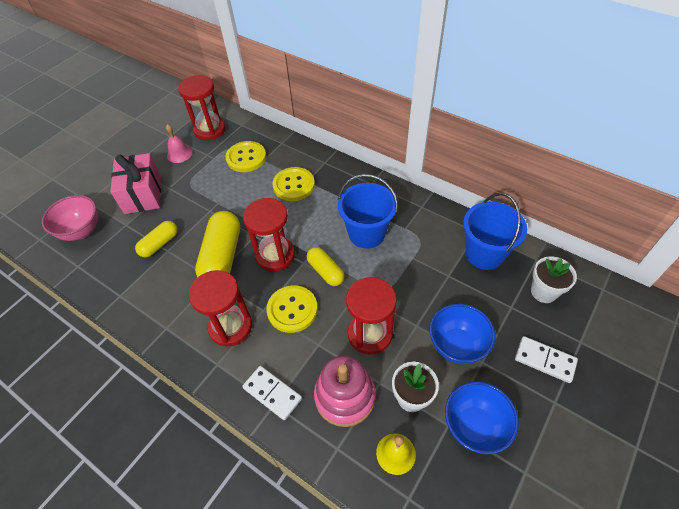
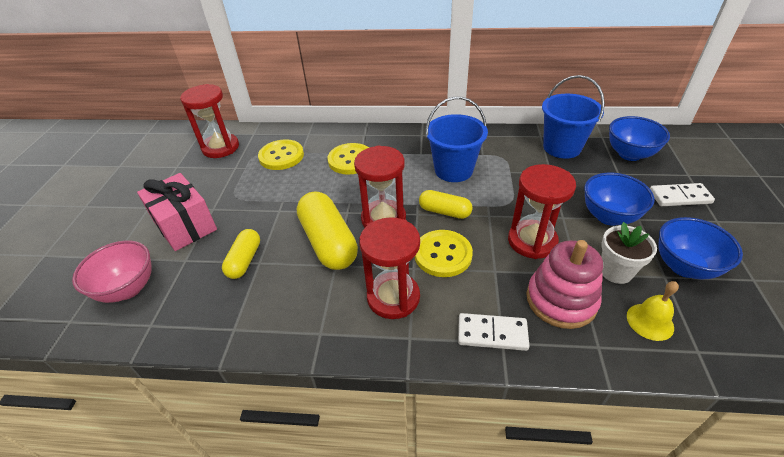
camera: 30 degrees left, 10 degrees down
(179, 154) = (201, 177): pink bell -> none
(543, 292) = (629, 154): white flower pot -> blue bowl

